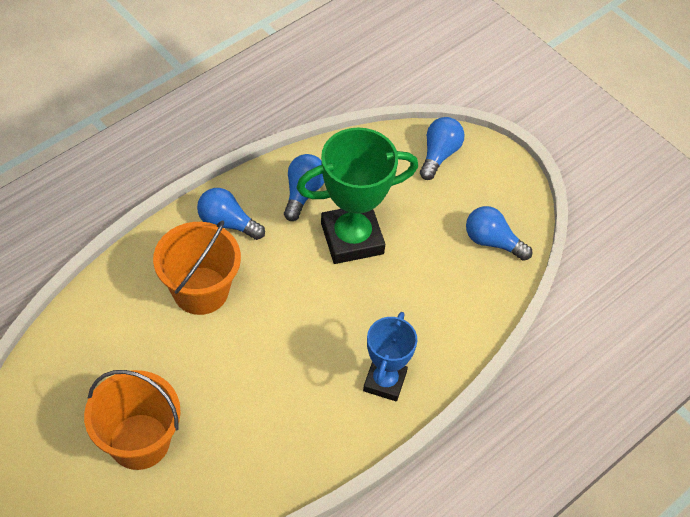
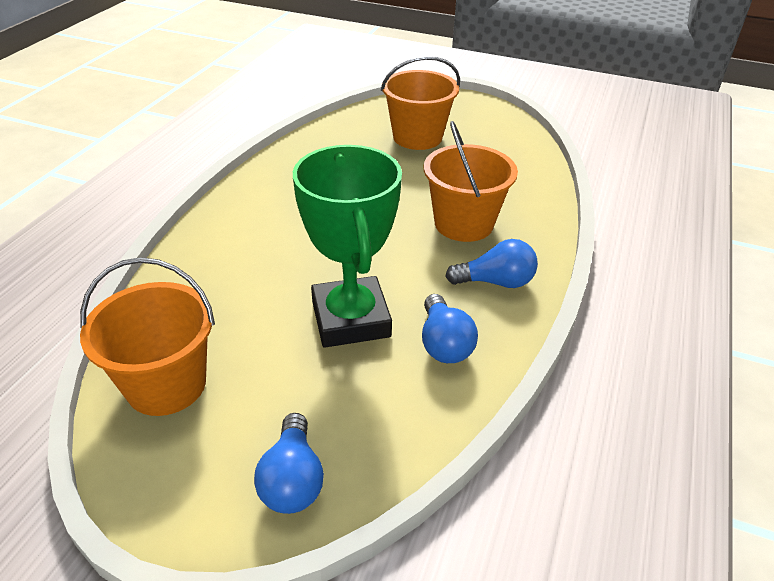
camera: 155 degrees right, 15 degrees down
(352, 238) = (350, 319): green trophy -> green trophy turned 60 degrees counterclockwise
(384, 381) = (245, 221): blue trophy -> none
(492, 241) = (166, 384): blue light bulb -> orange bucket

